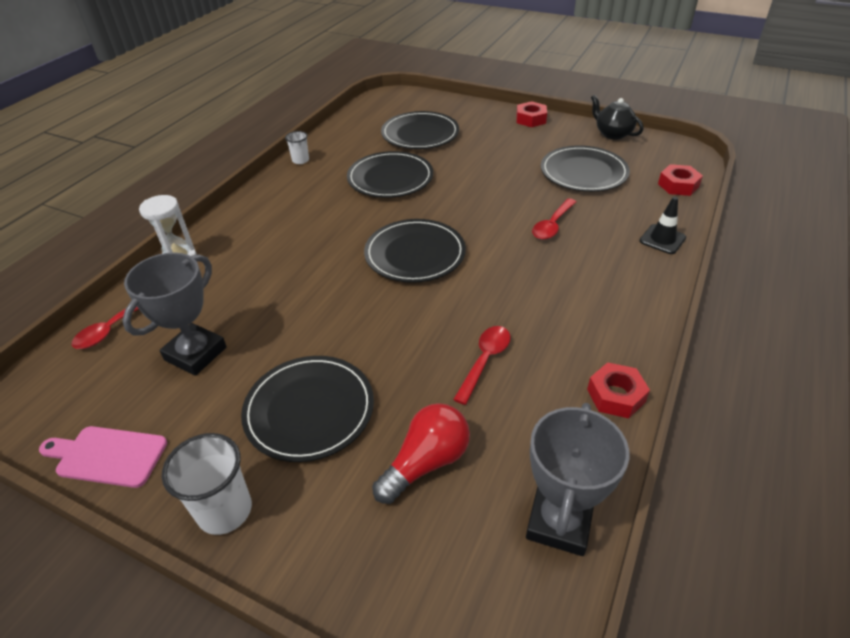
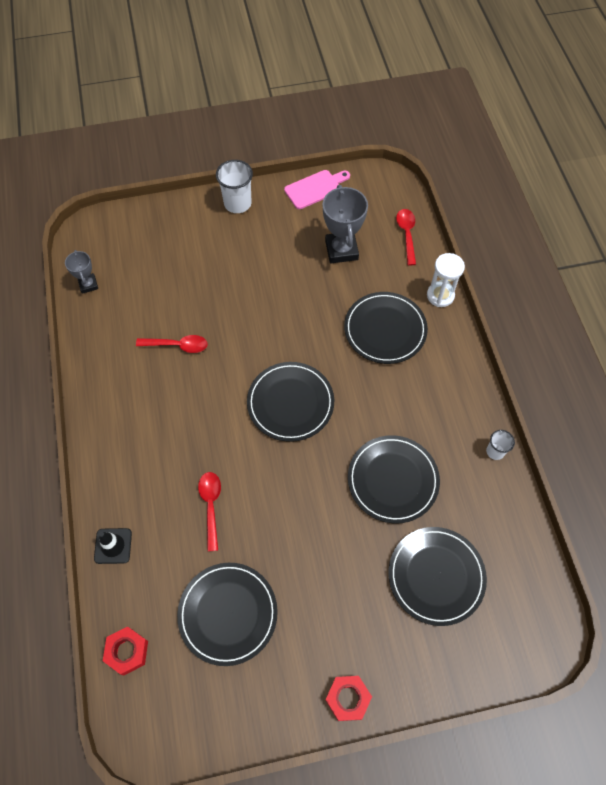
camera: 140 degrees right, 20 degrees up
(309, 410) = (247, 261): black plate -> black plate (385, 329)
(426, 463) = (167, 273): red light bulb -> none
(484, 361) = (177, 345): red spoon -> red spoon turned 75 degrees counterclockwise
(559, 522) = (88, 285): grey trophy -> grey trophy, size x0.56
(612, 134) = (238, 727): black teapot -> none
(615, 395) = (90, 368): red nut -> none

